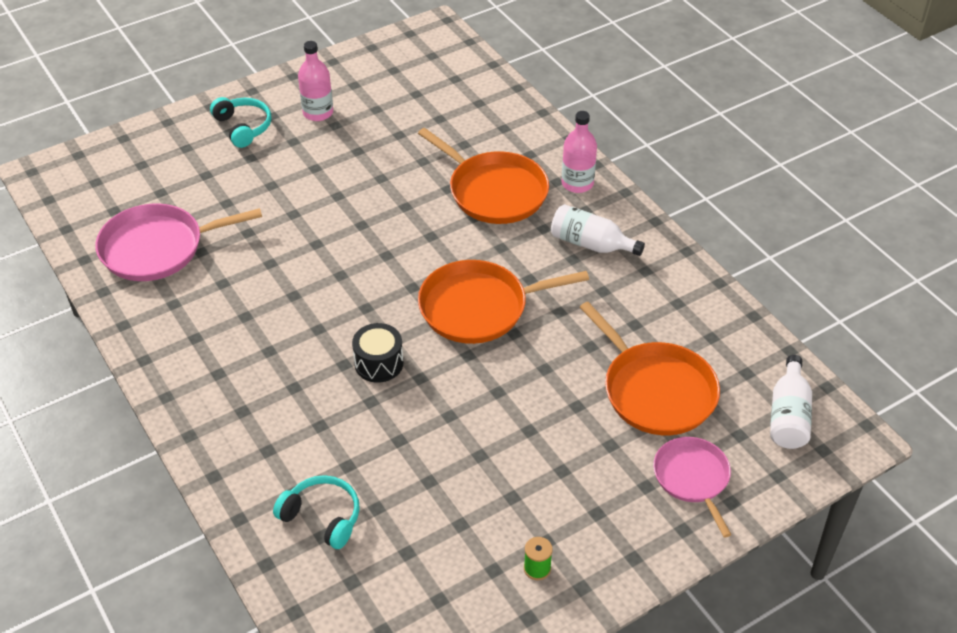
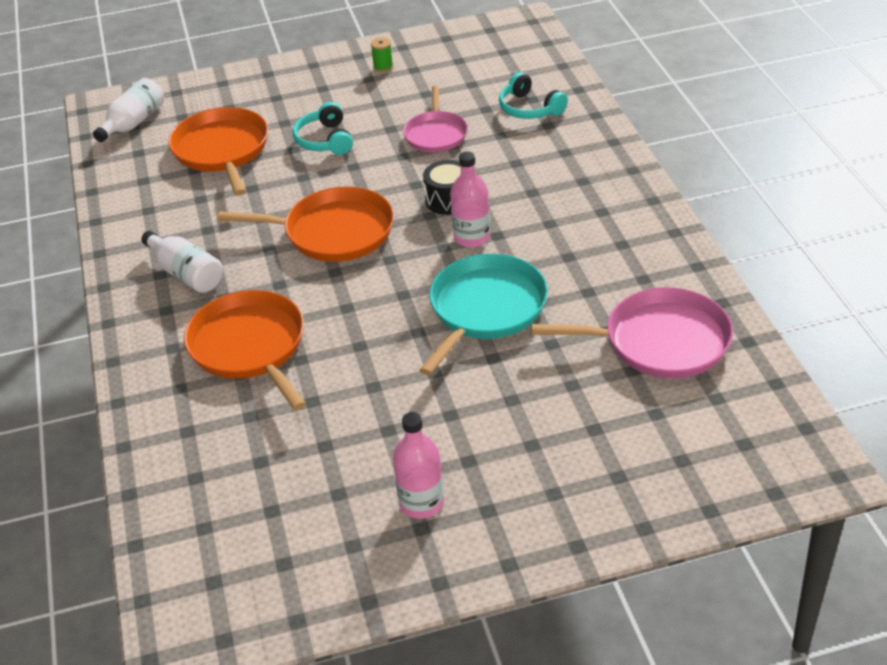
camera: 160 degrees left, 5 degrees down
(243, 127) = (533, 497): turquoise headphones -> turquoise headphones (325, 140)
(310, 253) = (485, 309): none -> turquoise pan
(577, 183) = (152, 341): pink bottle -> pink bottle (472, 237)
(692, 478) = (238, 97): pink pan -> pink pan (436, 134)

